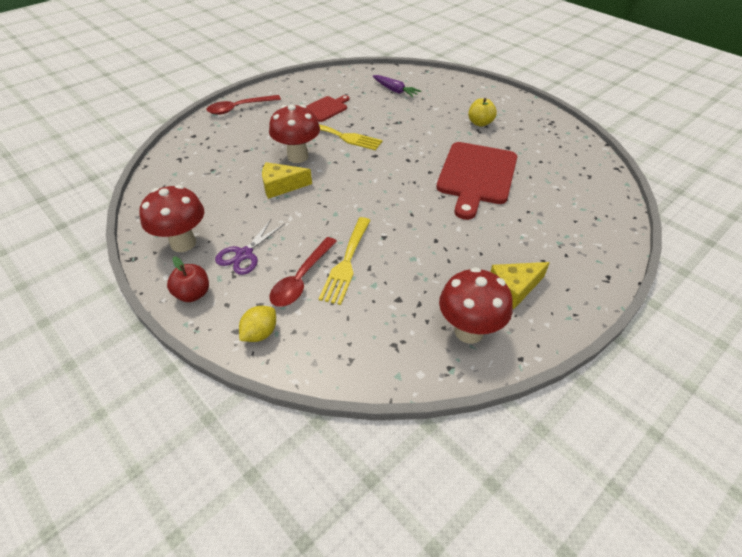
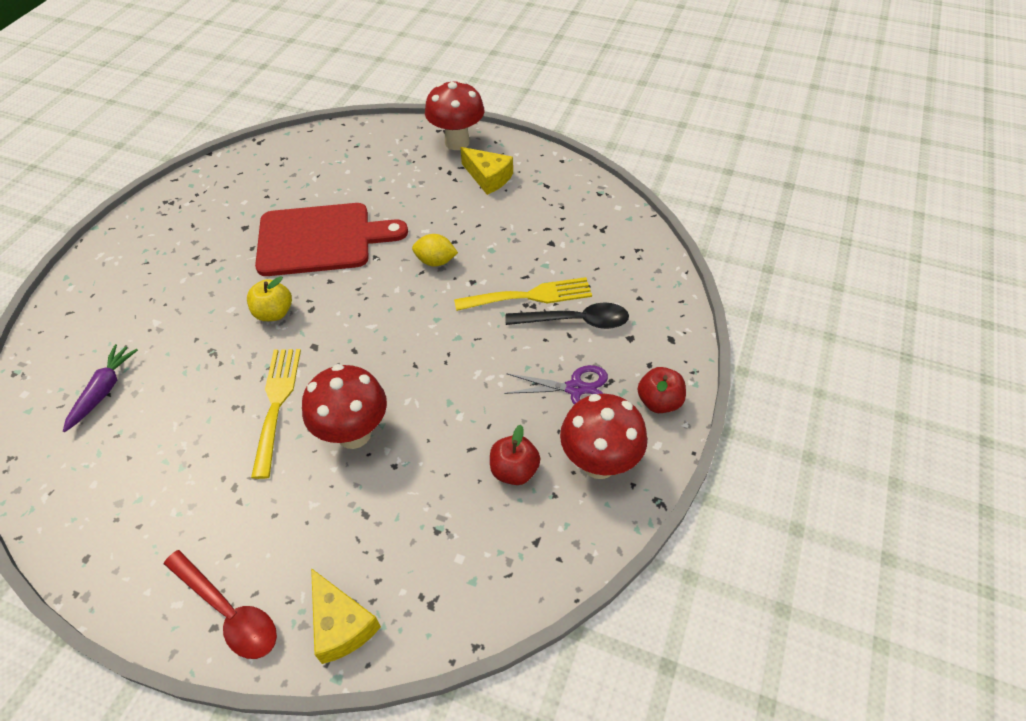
camera: 115 degrees left, 5 degrees up
(216, 206) = (514, 470): none -> red apple
(260, 333) = (660, 320): yellow lemon -> yellow lemon (435, 261)
(281, 186) = (433, 418): yellow cheese -> yellow cheese (341, 624)
(301, 279) = (576, 321): red spoon -> black spoon
(326, 108) = (192, 464): red cutting board -> none
(469, 331) = (555, 192): red mushroom -> red mushroom (457, 142)
(480, 123) = (189, 265): yellow apple -> yellow apple (274, 313)

